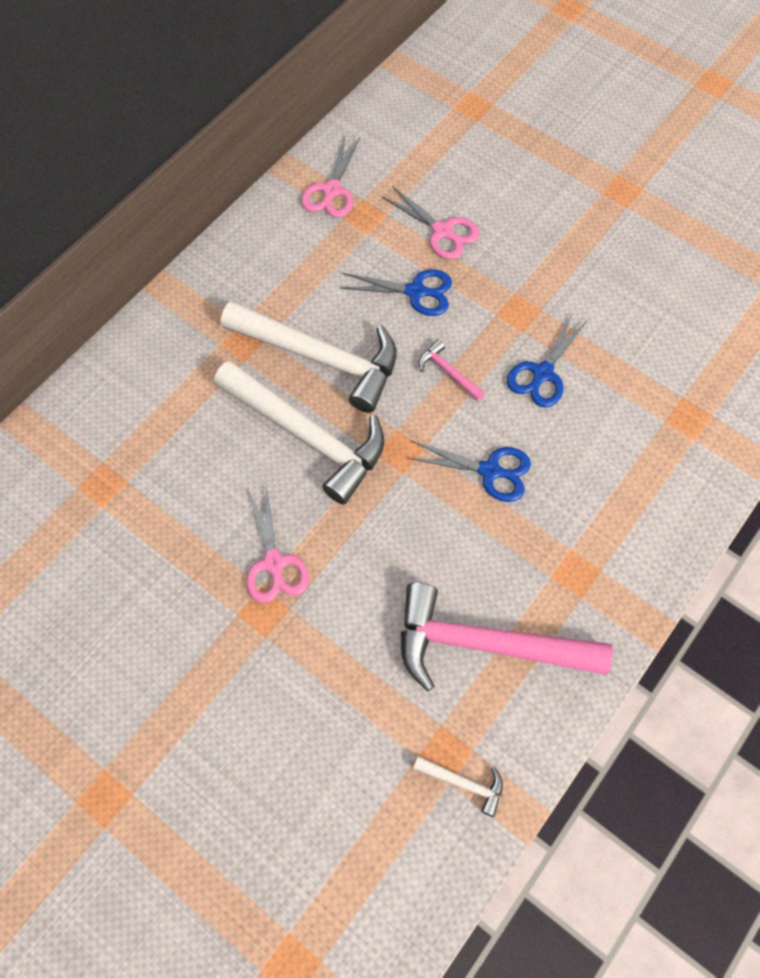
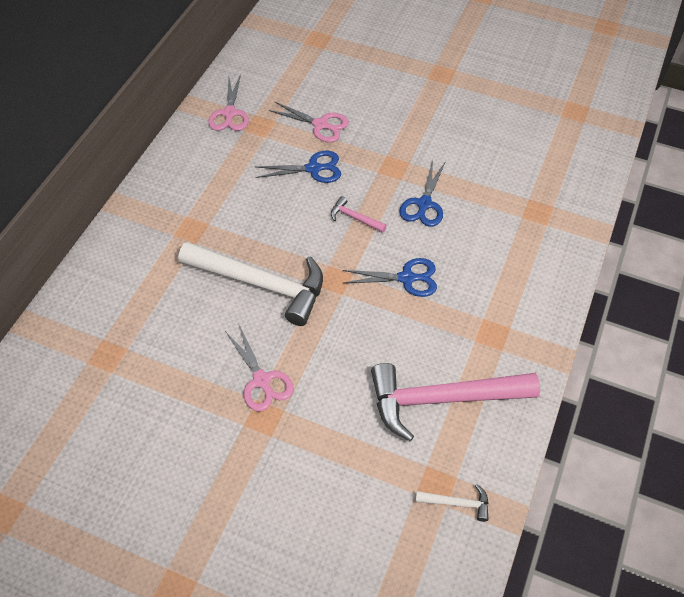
camera: 15 degrees left, 10 degrees down
(321, 358) = (255, 228): white hammer -> none

